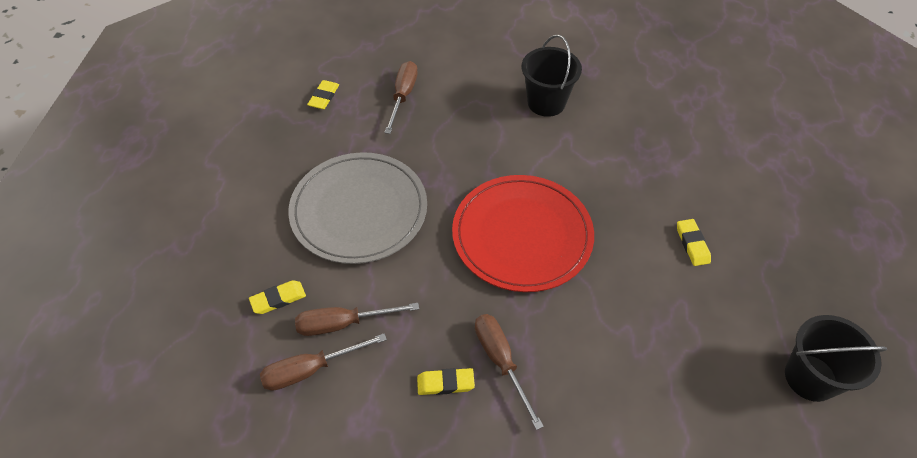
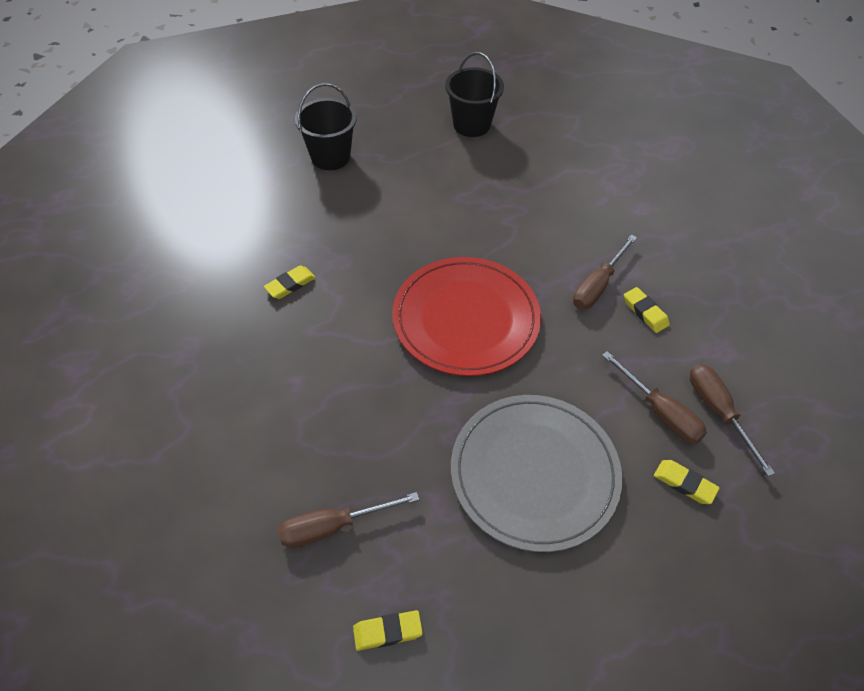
camera: 120 degrees left, 0 degrees up
(311, 369) = (718, 412): brown screwdriver -> brown screwdriver turned 150 degrees counterclockwise
(546, 102) = (267, 367): black bucket -> black bucket (330, 157)
(692, 244) = (395, 205): yellow eraser -> yellow eraser (290, 285)

